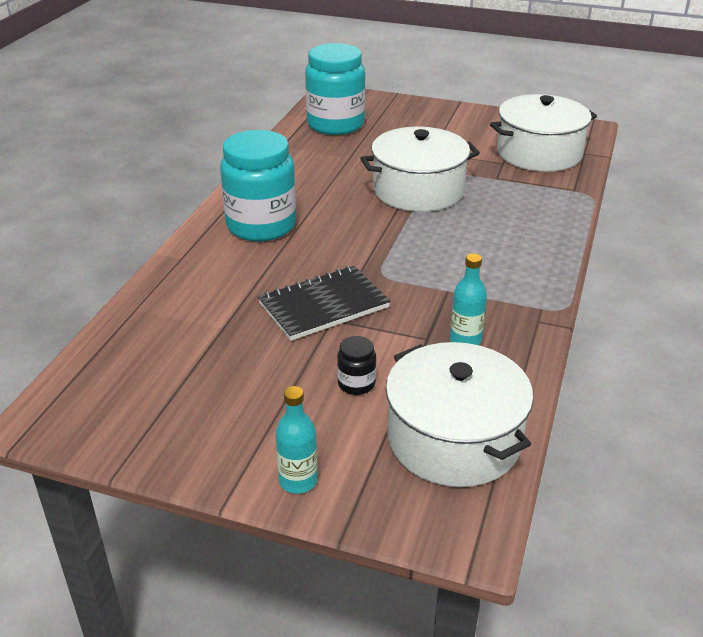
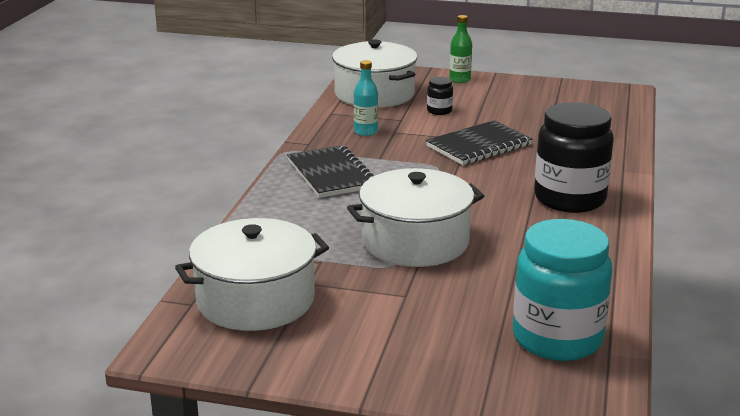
camera: 175 degrees right, 10 degrees down
(261, 225) = (569, 199): turquoise jar -> black jar
(298, 481) = (460, 80): turquoise bottle -> green bottle
(501, 268) = (331, 174): none -> black notebook

